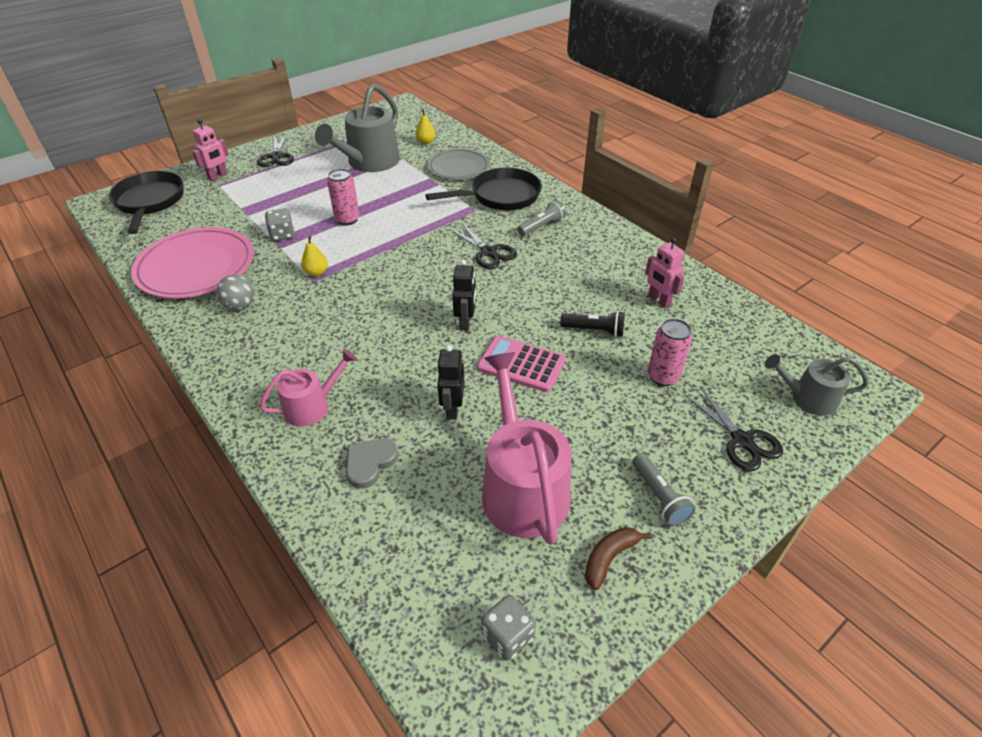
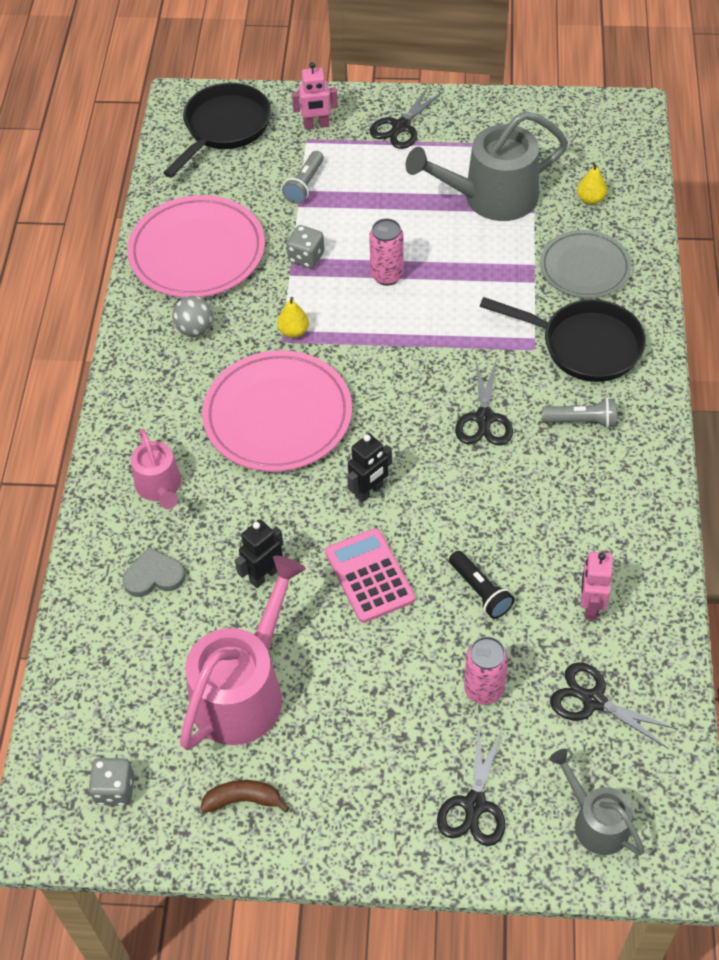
camera: 45 degrees right, 10 degrees up
(312, 406) = (159, 486): pink watering can -> pink watering can turned 60 degrees clockwise
(356, 319) = (277, 415): none -> pink plate
(659, 496) = (339, 789): grey flashlight -> grey flashlight (305, 184)
(722, 341) = (593, 701): none -> black scissors

